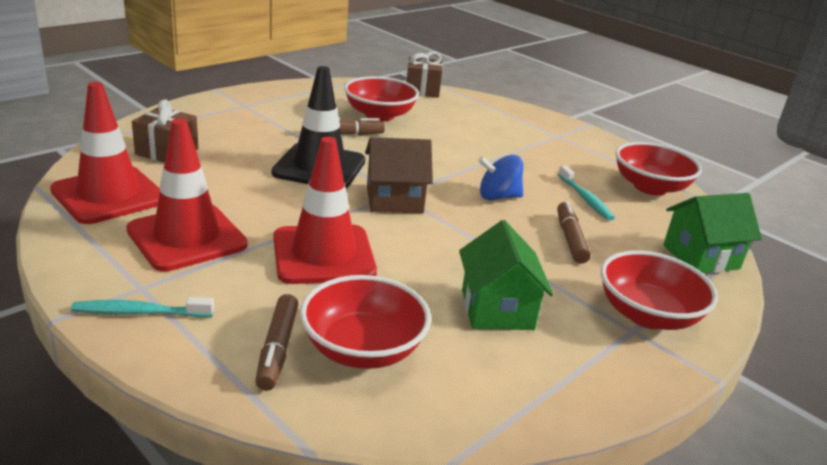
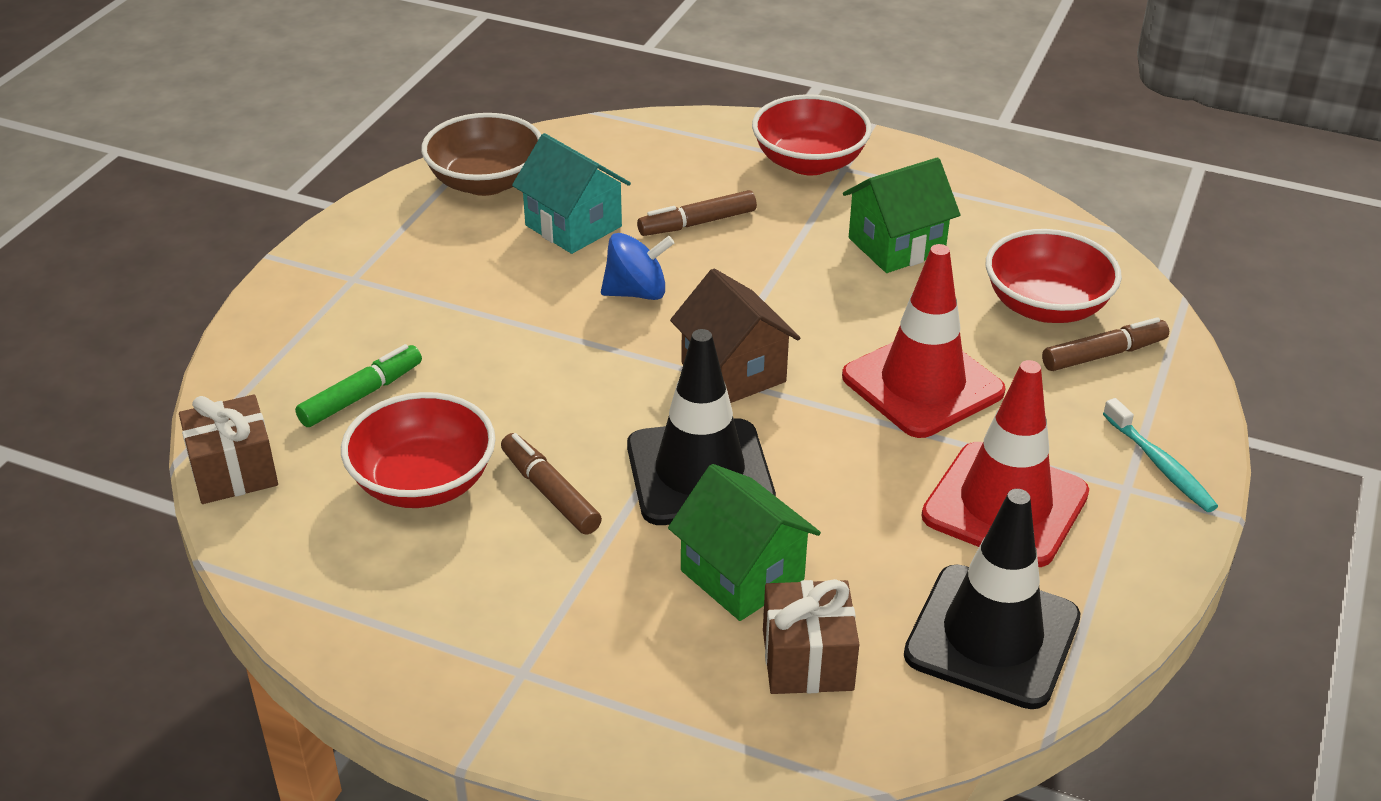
camera: 110 degrees left, 10 degrees up
(109, 195) = (992, 636): red traffic cone -> black traffic cone
(455, 118) = (361, 395): none -> green marker
(498, 197) = (636, 292): blue spinning top -> blue spinning top turned 75 degrees counterclockwise
(585, 199) = (573, 226): turquoise toothbrush -> turquoise house
(650, 187) = (486, 182): red bowl -> brown bowl
(701, 257) = (652, 139): green house -> green house (742, 575)

